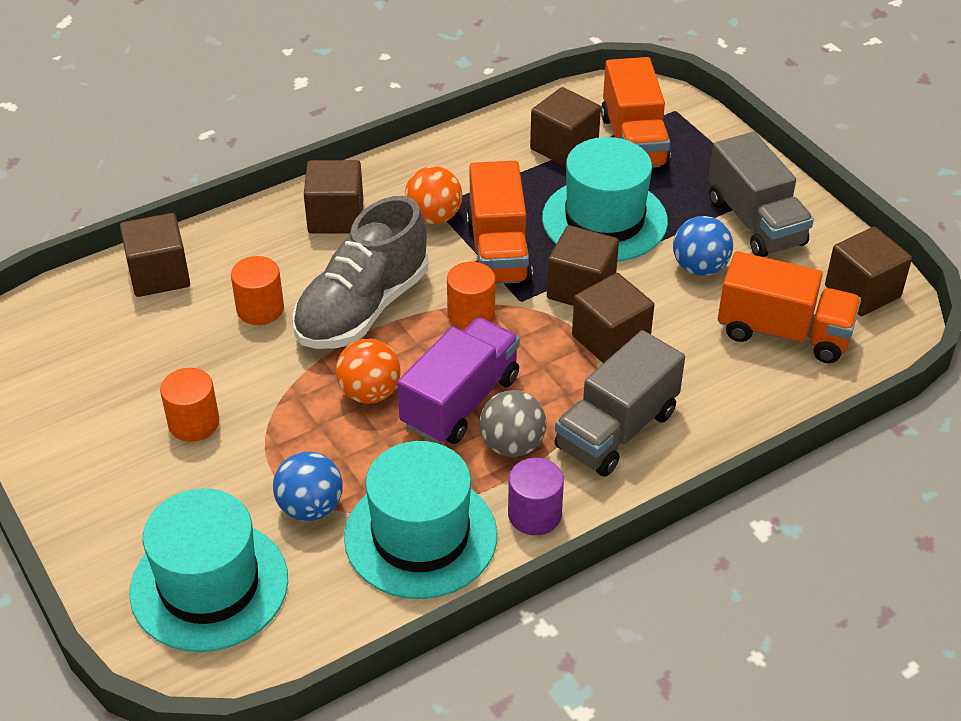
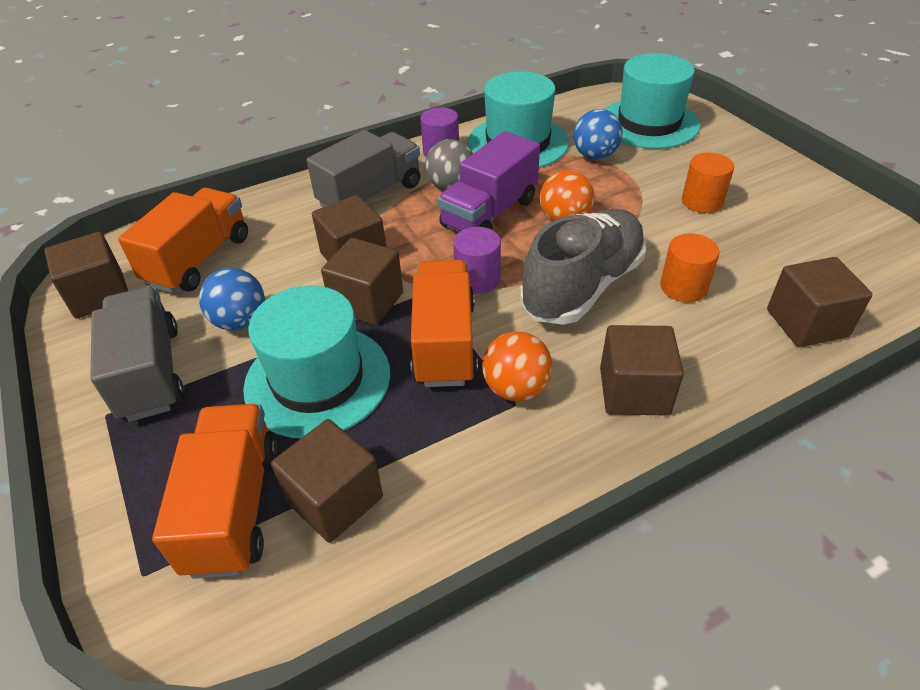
camera: 175 degrees left, 0 degrees up
(471, 314) = (477, 279): orange cylinder -> purple cylinder
(783, 333) = (199, 260): orange truck -> orange truck turned 90 degrees clockwise

